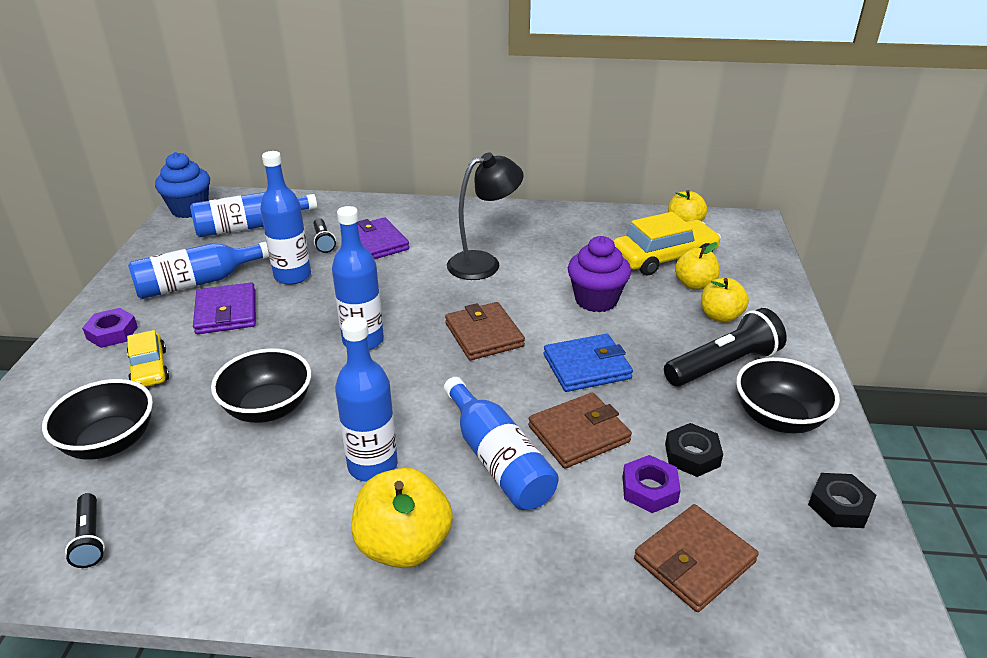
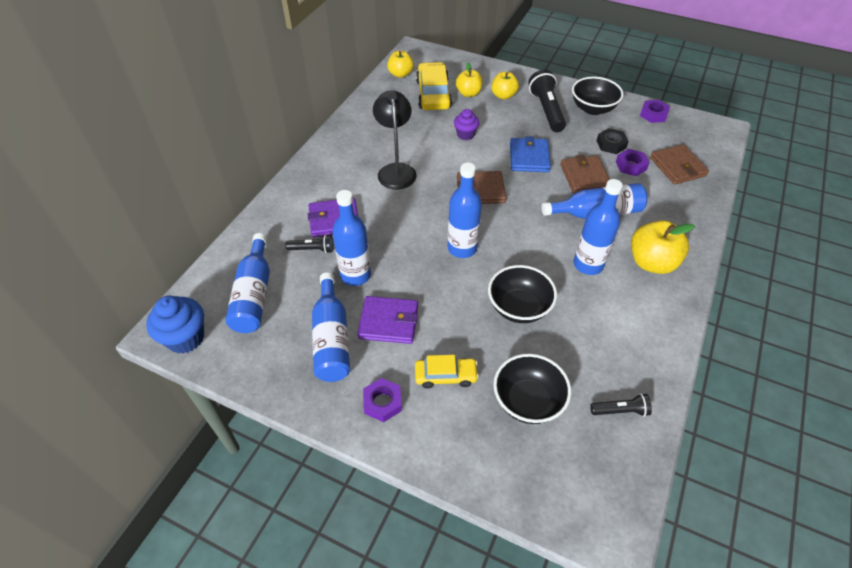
camera: 70 degrees left, 15 degrees up
(596, 300) = (465, 134): purple cupcake -> purple cupcake, size x0.63
(839, 506) = (653, 114): black nut -> purple nut

